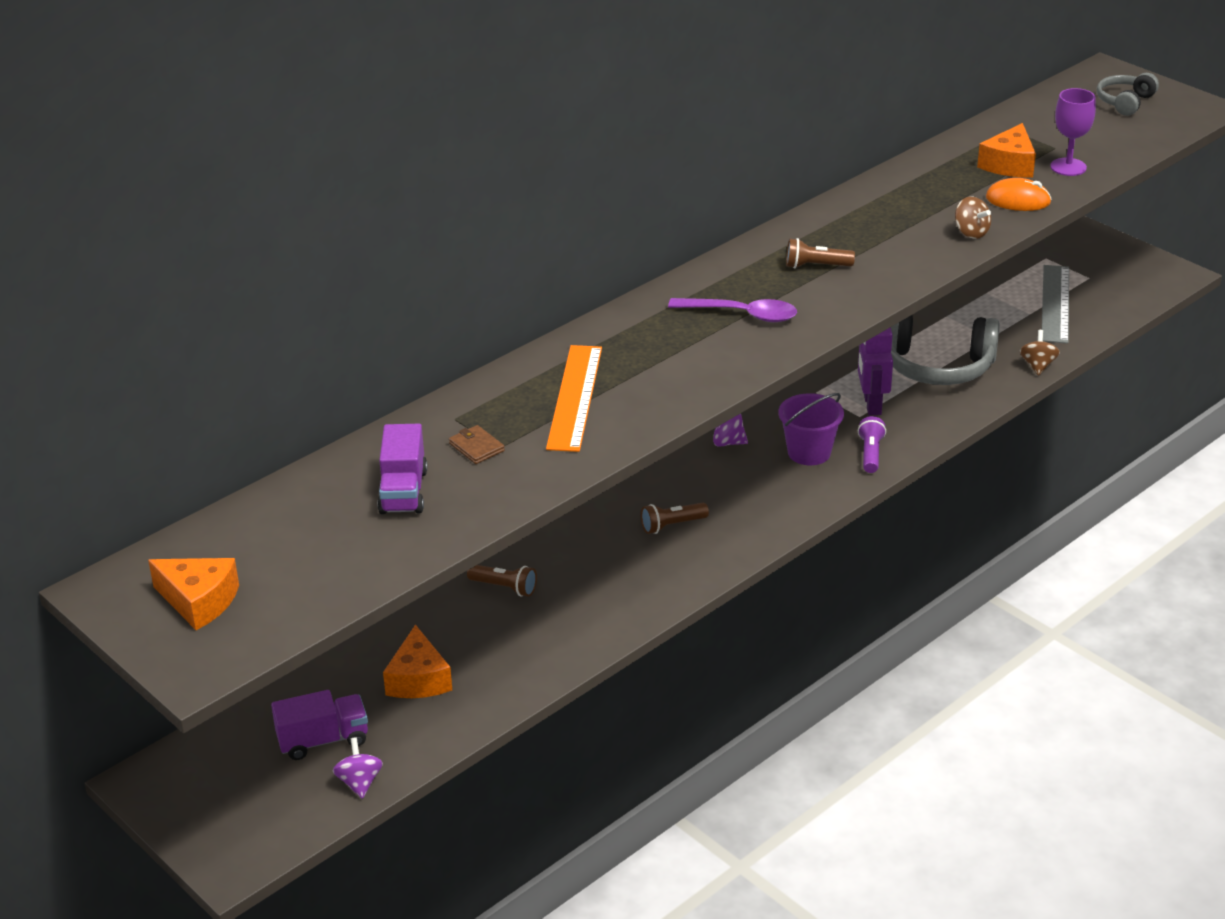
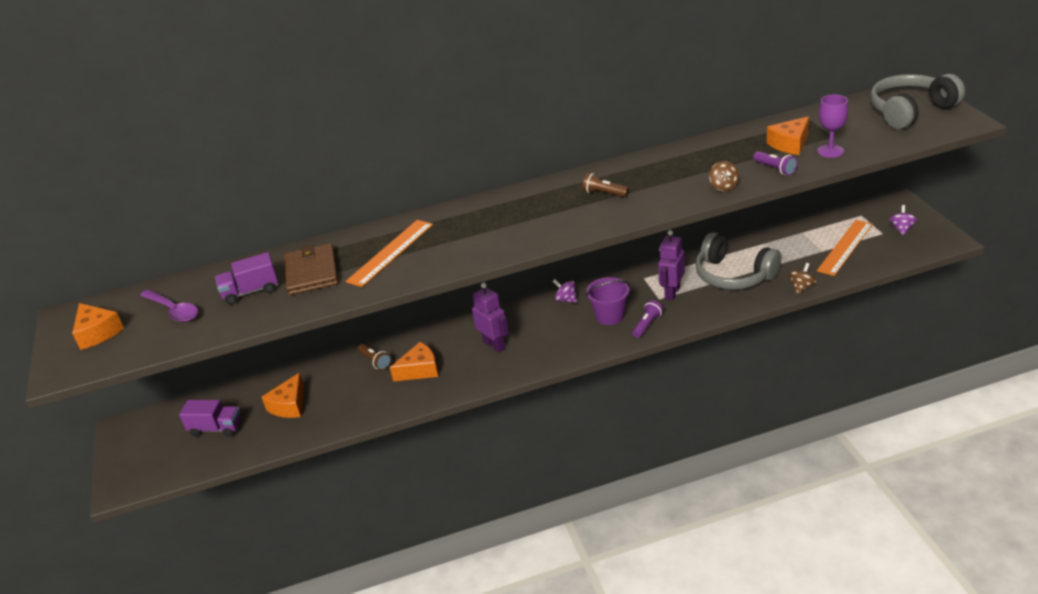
camera: 30 degrees right, 0 degrees up
(359, 782) = (213, 459): purple spinning top -> purple spinning top (902, 229)
(403, 492) = (251, 291): purple truck -> purple truck turned 45 degrees clockwise
(476, 447) = (311, 272): brown wallet -> brown wallet, size x2.18
(586, 584) = (420, 370): none -> orange cheese
(672, 525) = (494, 345): brown flashlight -> purple robot
(741, 315) = (531, 217): purple spoon -> purple spoon (173, 310)
(1018, 200) = (775, 169): orange mouse -> purple flashlight
(1055, 303) = (845, 247): grey ruler -> orange ruler
(1125, 102) = (910, 111): grey headphones -> grey headphones, size x1.88

